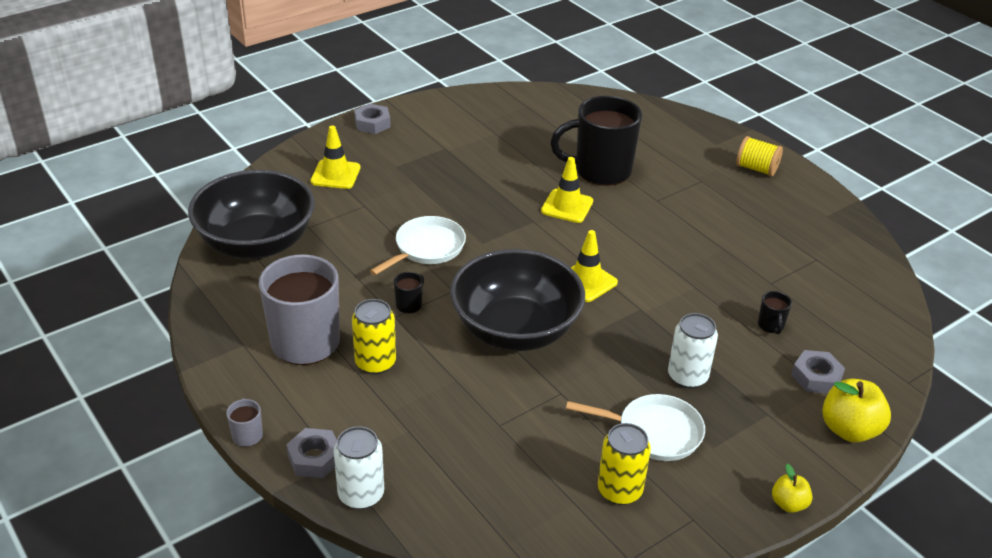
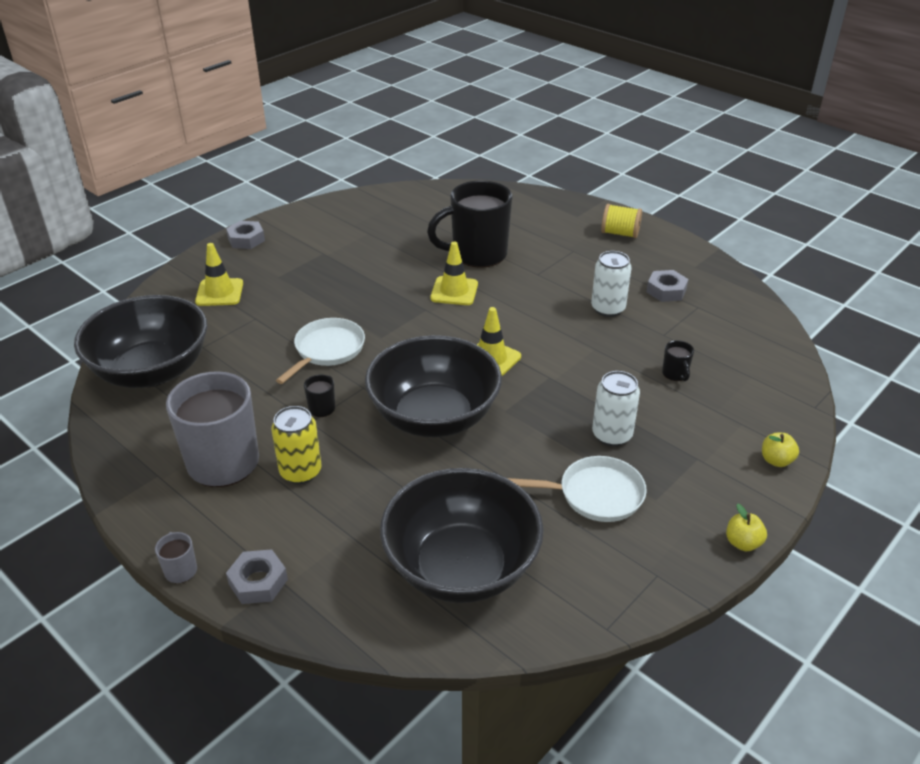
camera: 10 degrees left, 0 degrees up
(361, 494) = (316, 612): white can -> white can (608, 308)
(505, 478) = (461, 567): none -> black bowl
(619, 490) = (578, 559): yellow can -> none
(816, 377) = (730, 416): grey nut -> grey nut (666, 291)
(849, 429) = (776, 460): yellow apple -> yellow apple, size x0.56

